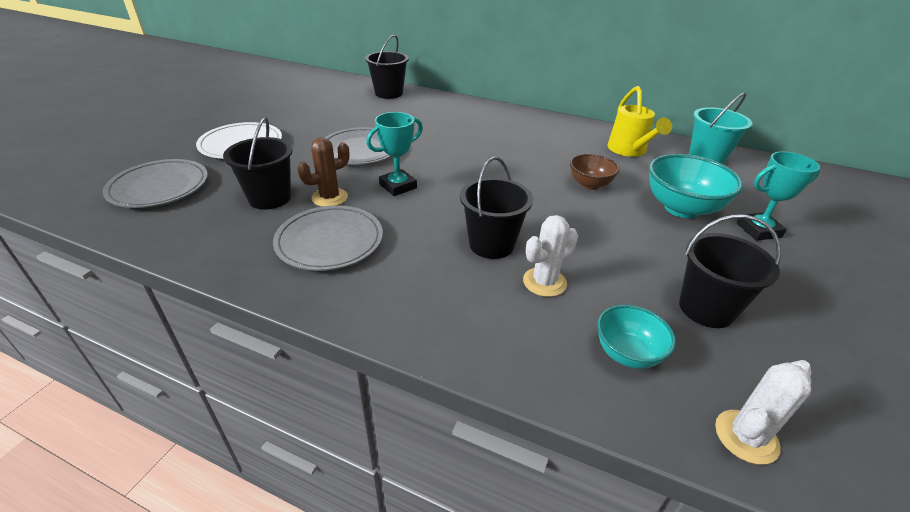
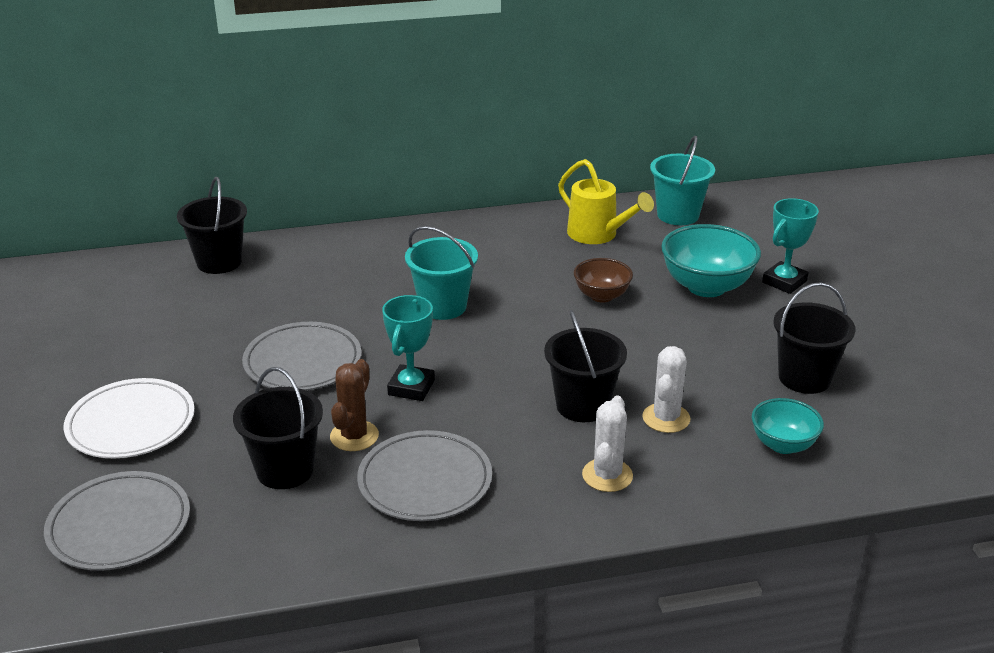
camera: 35 degrees left, 5 degrees down
(476, 152) = (443, 306): none -> turquoise bucket
(746, 437) = (901, 460): white cactus -> white cactus (607, 475)

